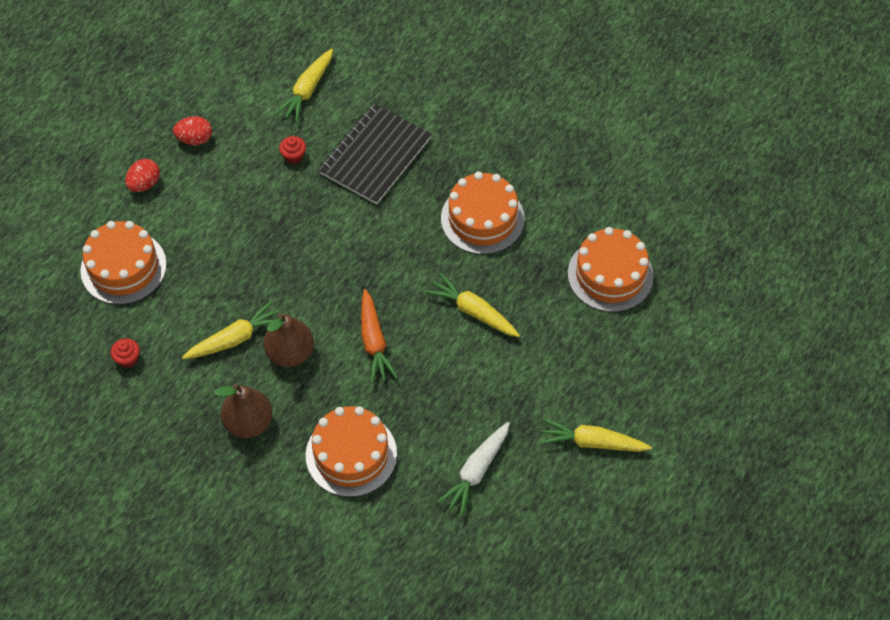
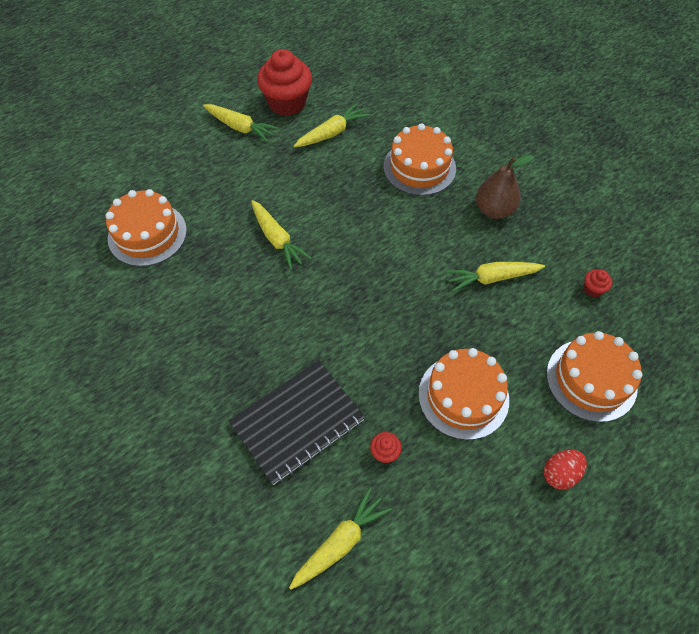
camera: 160 degrees left, 0 degrees up
(195, 139) = (493, 517): red egg -> none
(290, 353) = (446, 252): brown pear -> none
(374, 341) = (371, 240): orange carrot -> none
(476, 471) = (331, 133): white carrot -> yellow carrot
(482, 218) = (225, 318): orange cake -> orange cake (463, 396)
(554, 501) = (287, 103): none -> red cupcake

